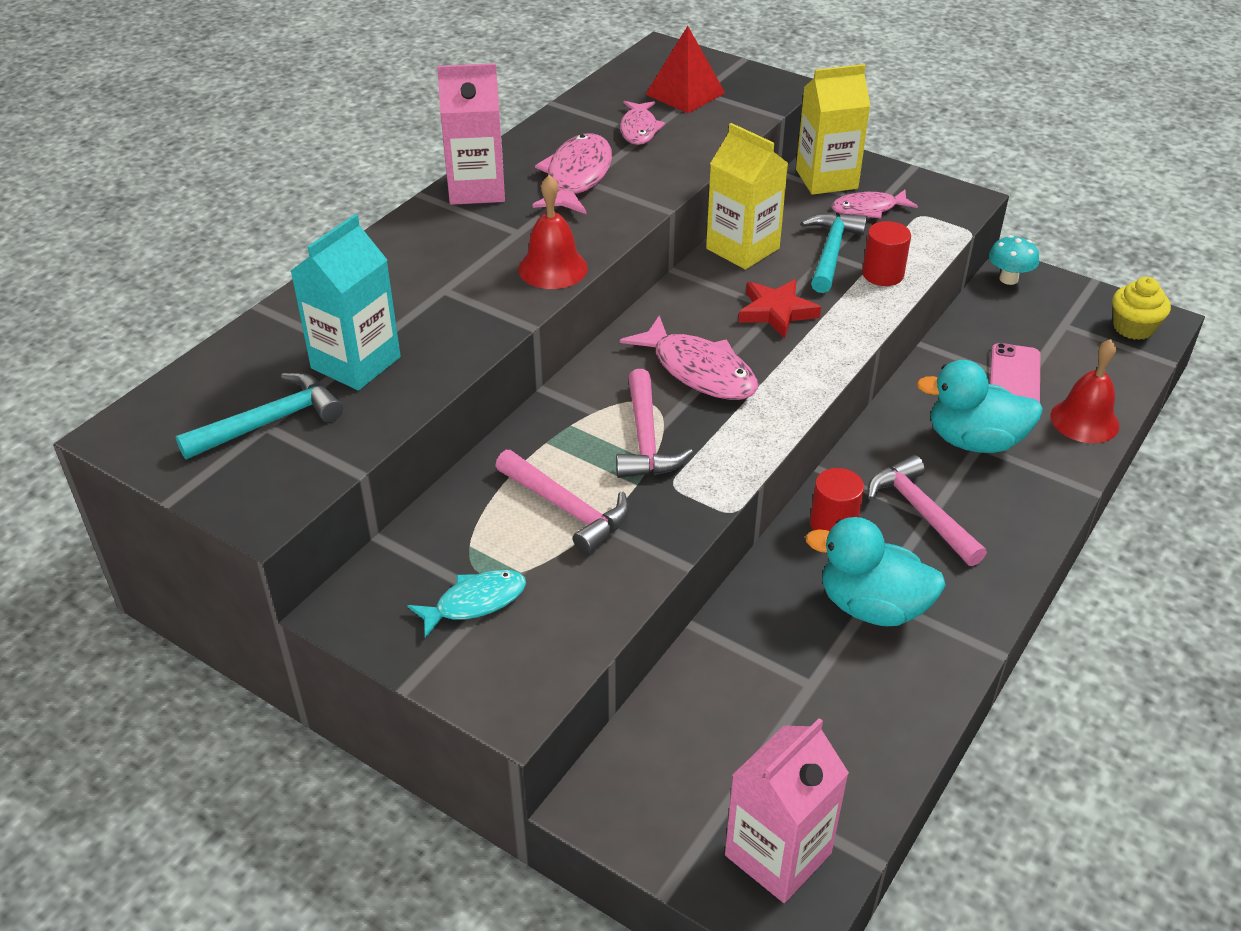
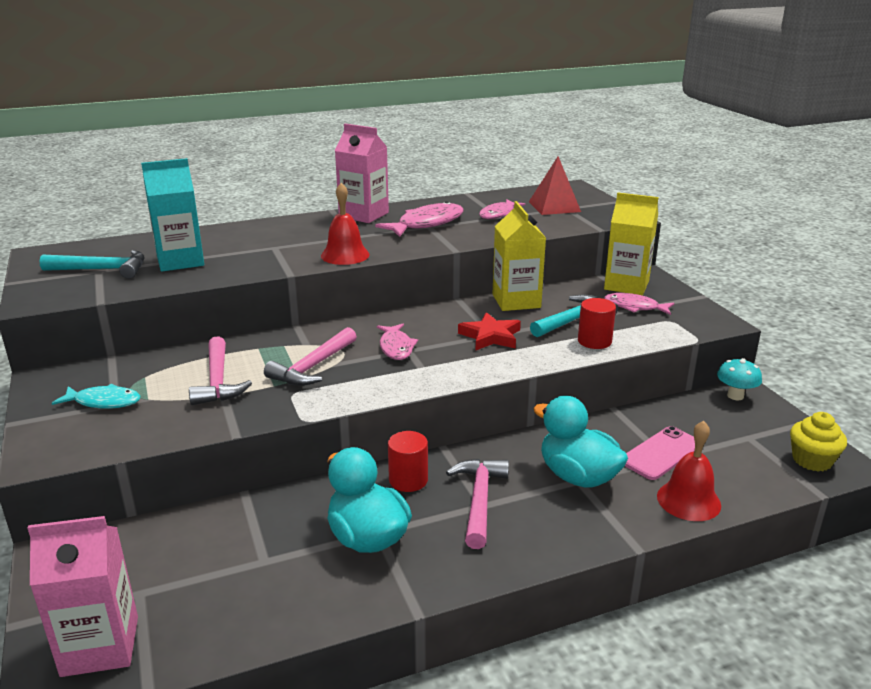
camera: 35 degrees right, 15 degrees down
(699, 371) = (396, 347): pink fish -> pink fish, size x0.64

